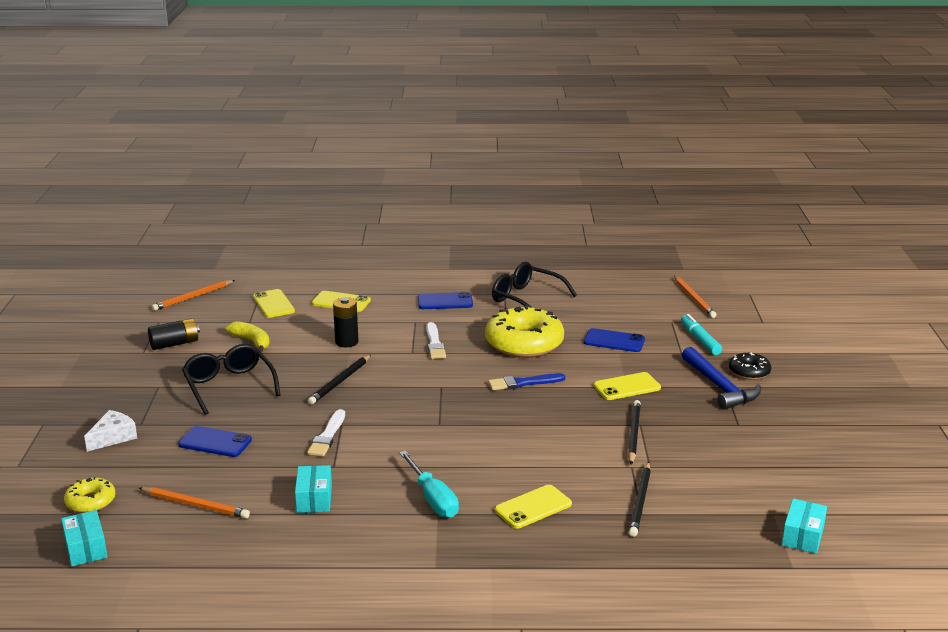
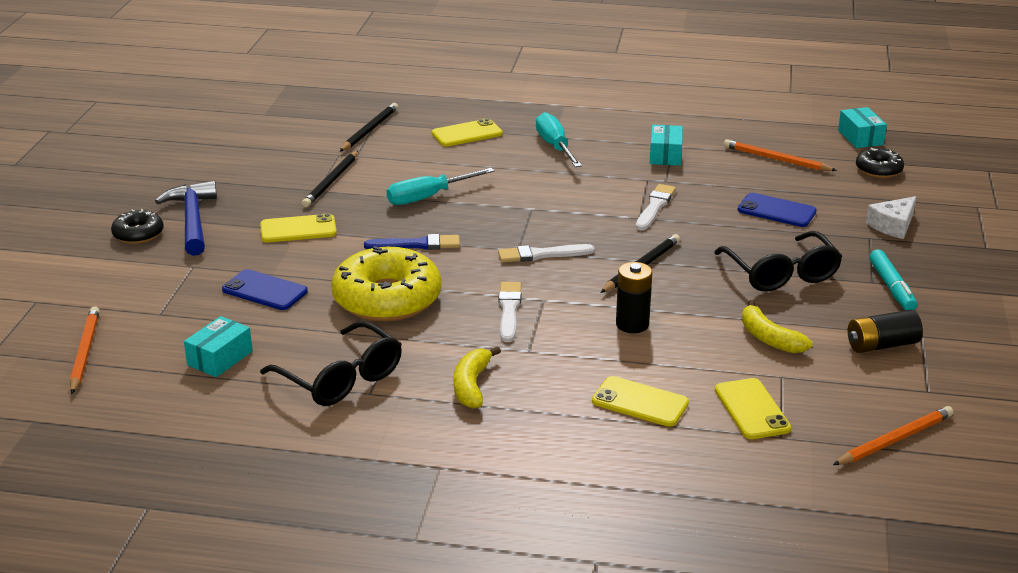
camera: 170 degrees left, 5 degrees up
(90, 502) = (878, 170): yellow donut -> black donut
(420, 384) = (542, 254): none -> white brush
(445, 301) = (472, 385): blue phone -> yellow banana
(536, 426) = (428, 197): none -> turquoise screwdriver
(700, 340) = (150, 281): turquoise marker -> turquoise marker (891, 287)
(802, 536) = (256, 99): turquoise box -> turquoise box (220, 358)

